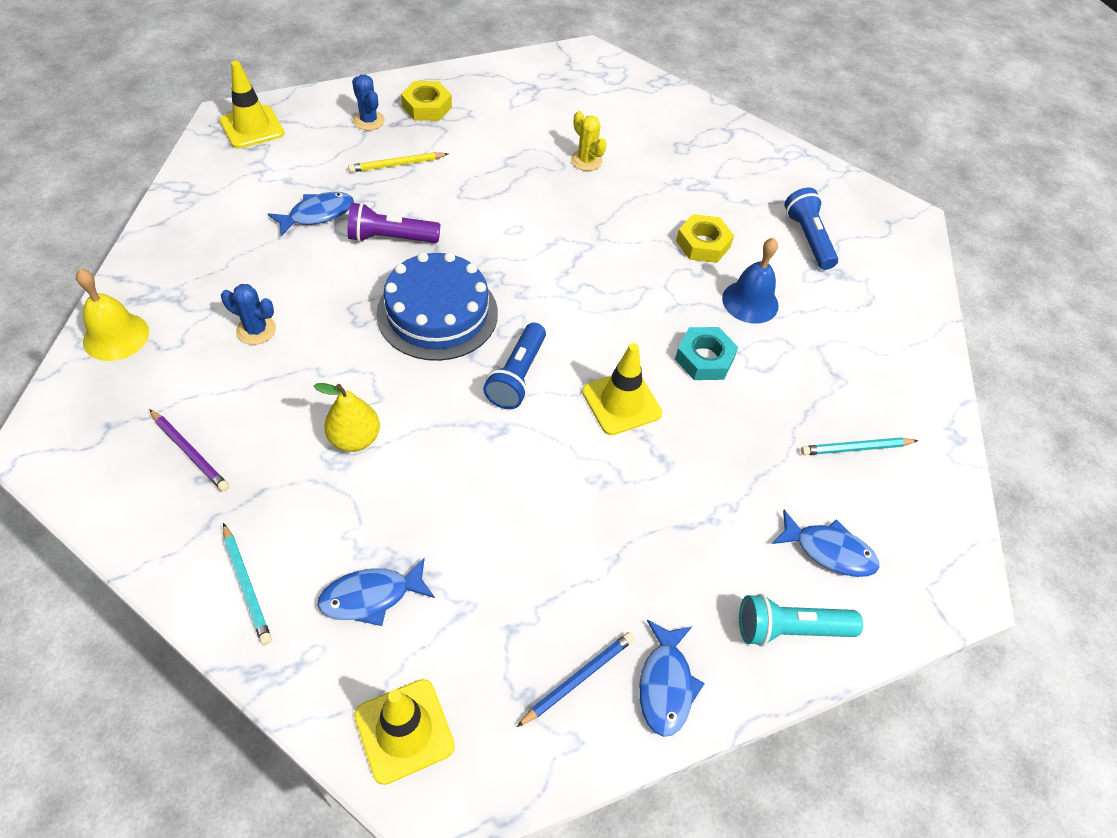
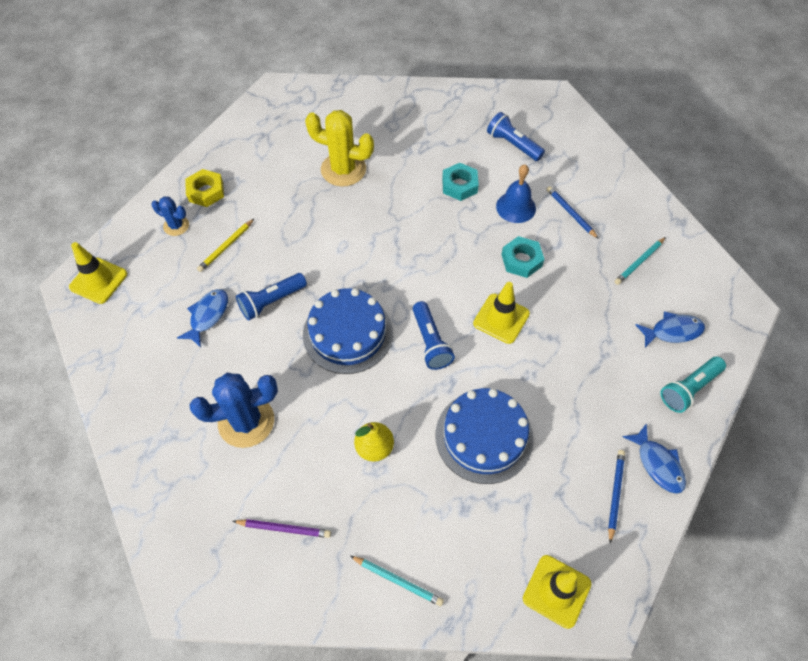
camera: 30 degrees left, 5 degrees up
(116, 336) = (157, 490): yellow bell -> none
(256, 330) = (246, 421): blue cactus -> blue cactus, size x1.87
(371, 596) = (472, 533): blue fish -> none
(390, 238) = (271, 302): purple flashlight -> blue flashlight
(483, 508) = (484, 436): none -> blue cake
(586, 160) = (343, 169): yellow cactus -> yellow cactus, size x1.87
(703, 244) = (459, 185): yellow nut -> turquoise nut
(814, 345) = (570, 213): none -> blue pencil

